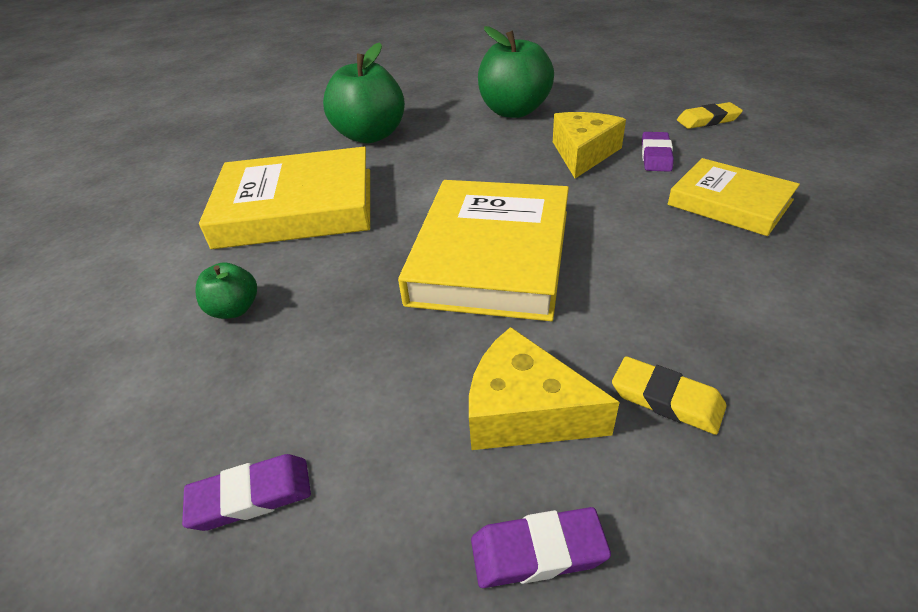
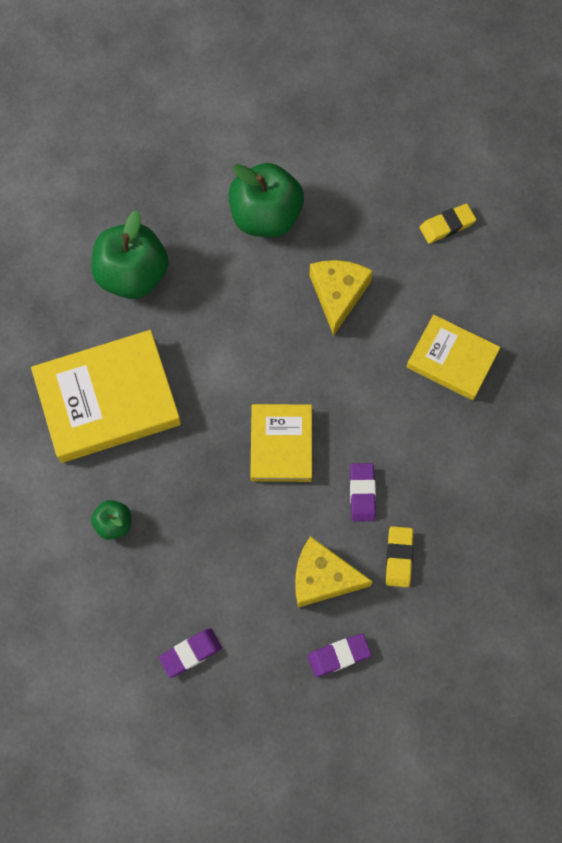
camera: 15 degrees left, 30 degrees up
(491, 256) = (281, 444): yellow book -> yellow book, size x0.61
(656, 156) = (399, 293): purple eraser -> purple eraser (362, 493)
(666, 399) = (399, 557): yellow eraser -> yellow eraser turned 75 degrees clockwise

